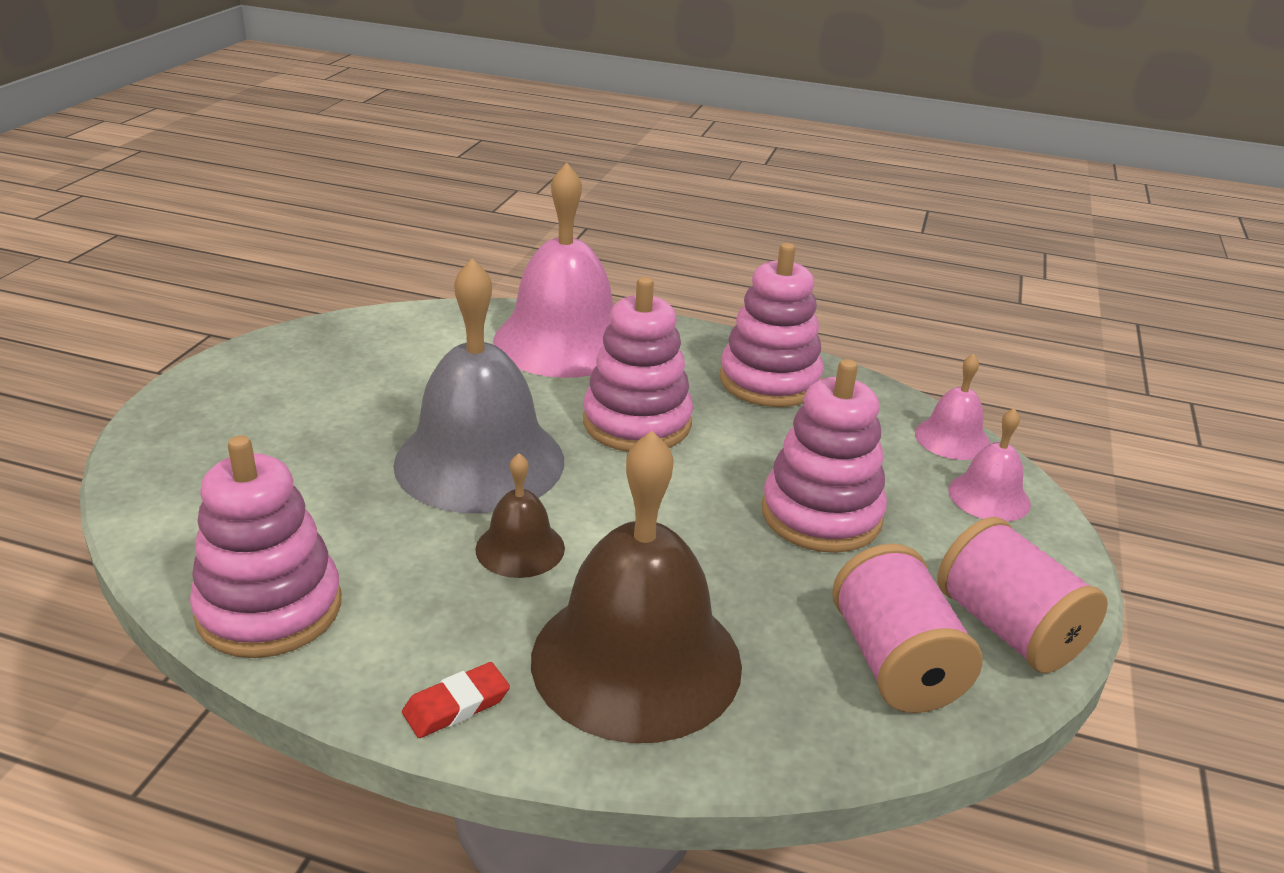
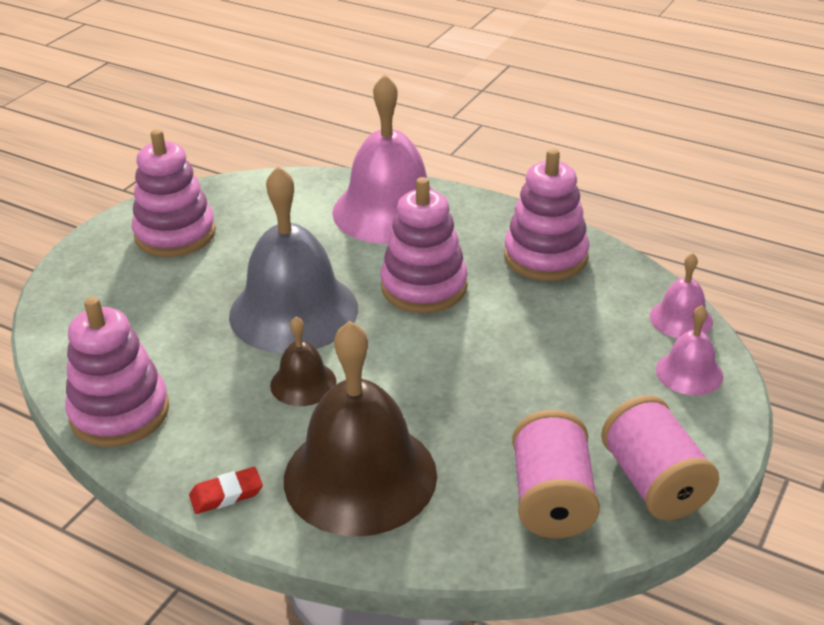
camera: 15 degrees right, 5 degrees up
(821, 515) = (542, 376): pink stacking toy -> pink stacking toy (175, 234)

